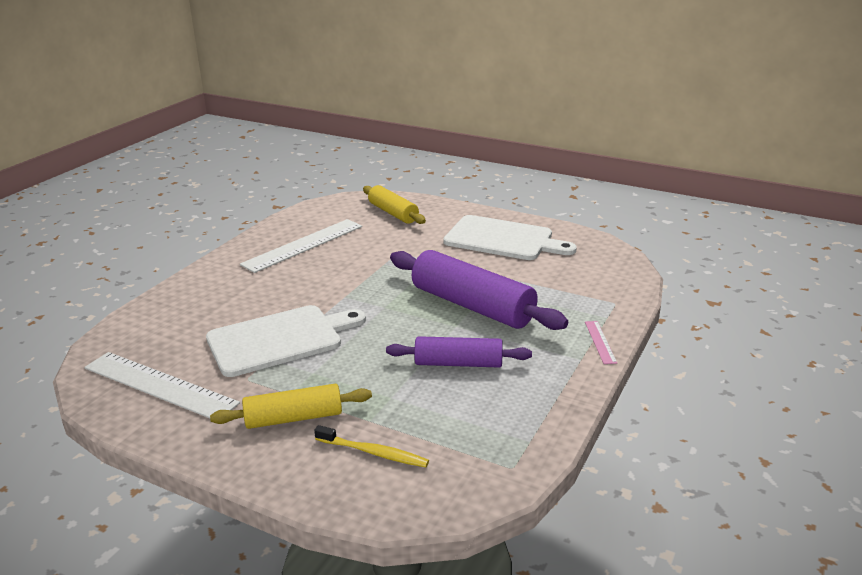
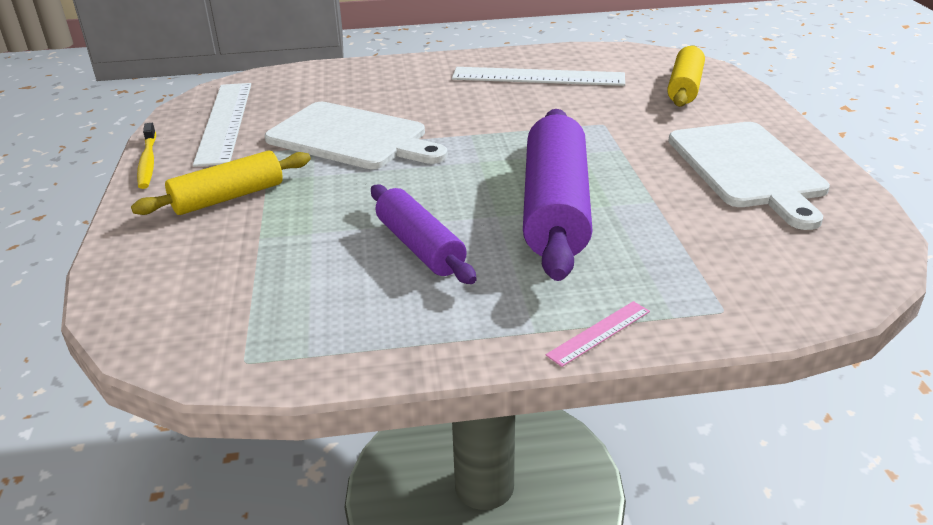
camera: 55 degrees right, 5 degrees up
(293, 418) = (228, 197): yellow rolling pin -> yellow rolling pin turned 75 degrees counterclockwise
(373, 452) = (205, 261): yellow toothbrush -> yellow toothbrush (148, 162)

